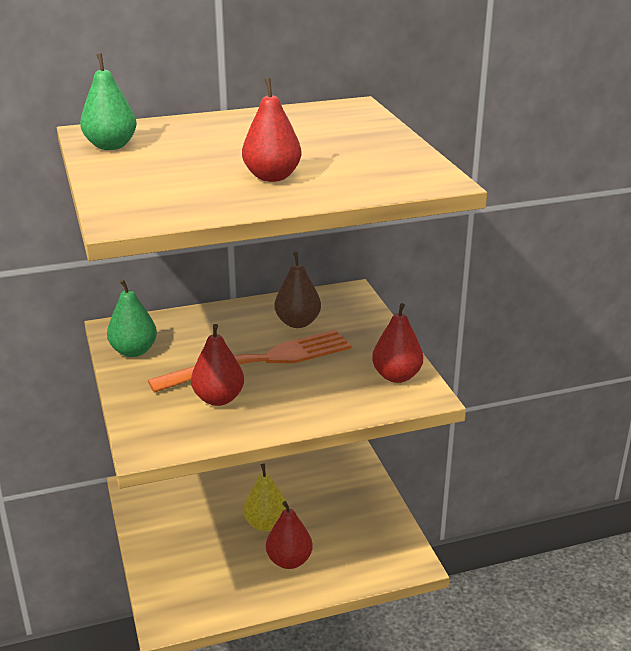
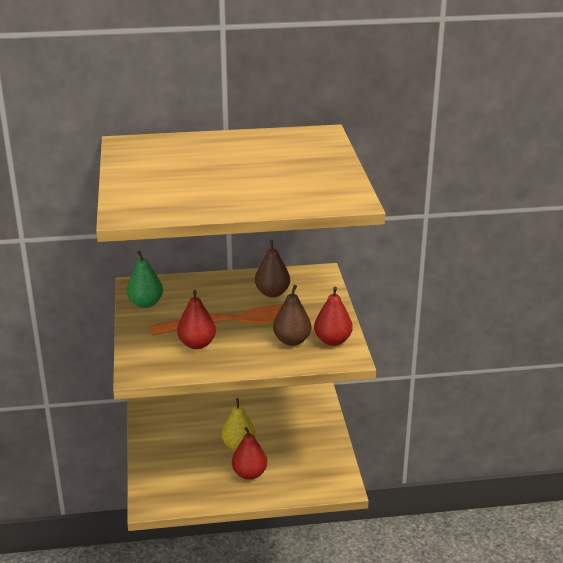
camera: 10 degrees right, 0 degrees up
(111, 146) = (134, 156): green pear -> none
(272, 177) = (237, 189): red pear -> none
(343, 381) = (292, 341): none -> brown pear

